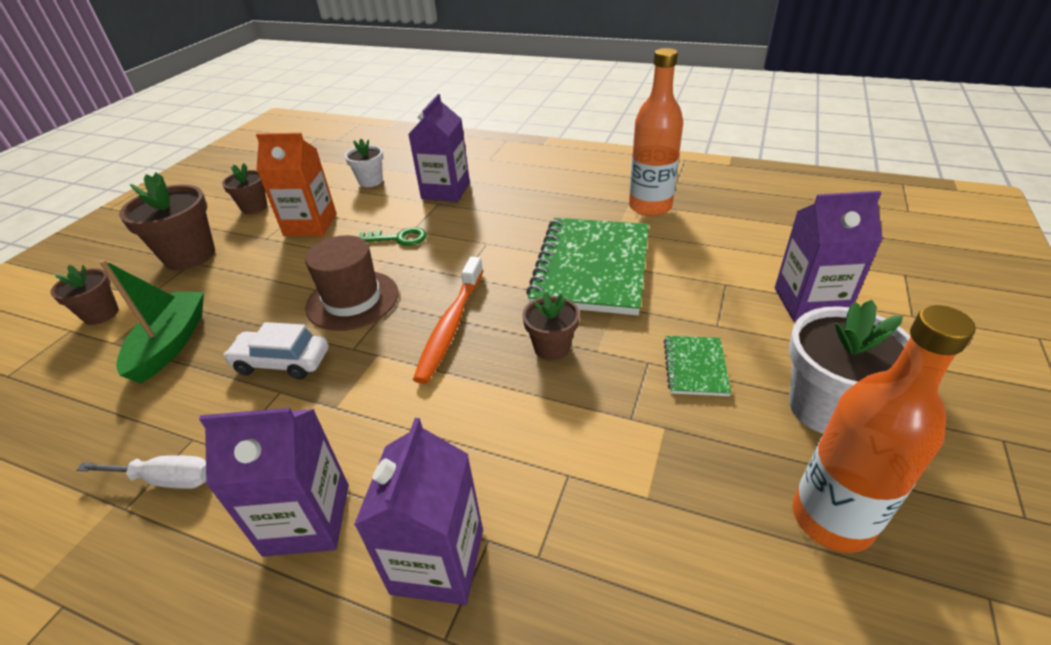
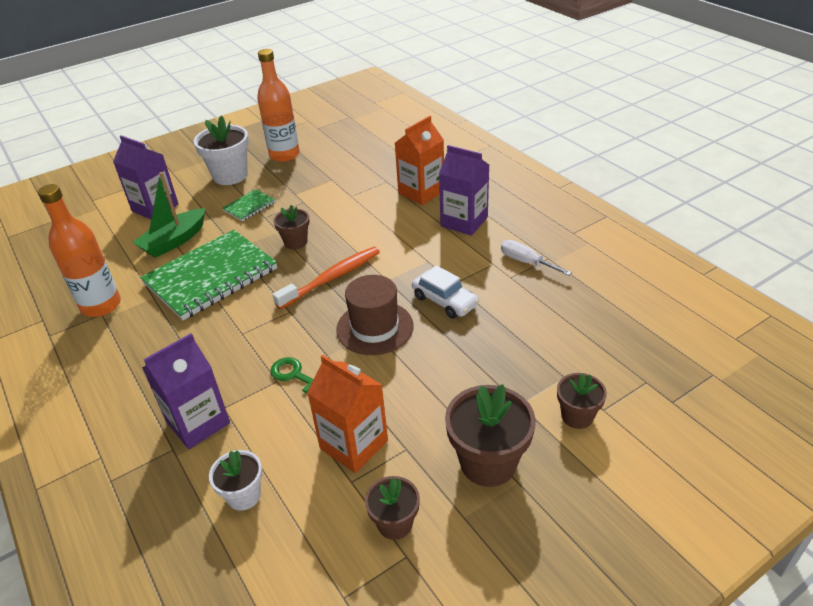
camera: 145 degrees left, 0 degrees up
(171, 344) = (517, 352): green boat -> green boat (174, 241)
(438, 561) = (421, 192): purple carton -> orange carton

